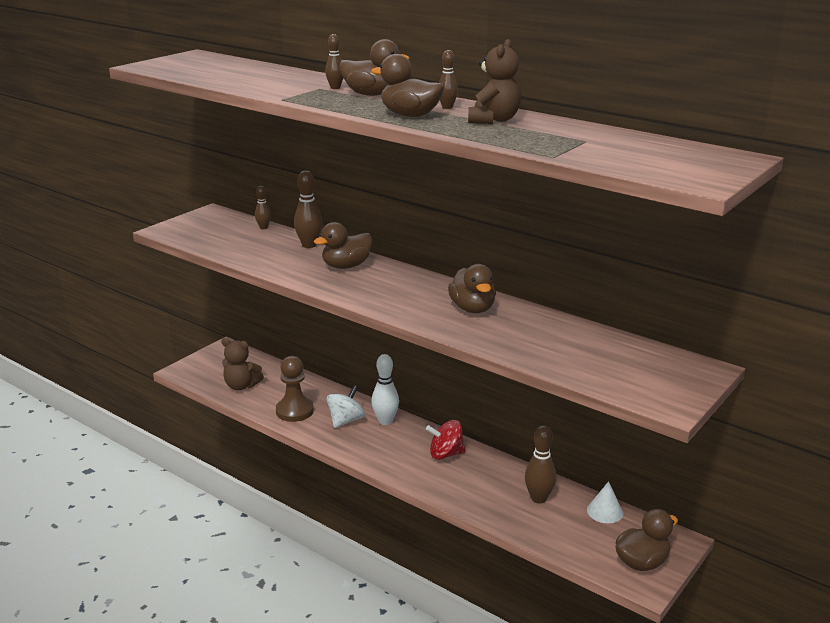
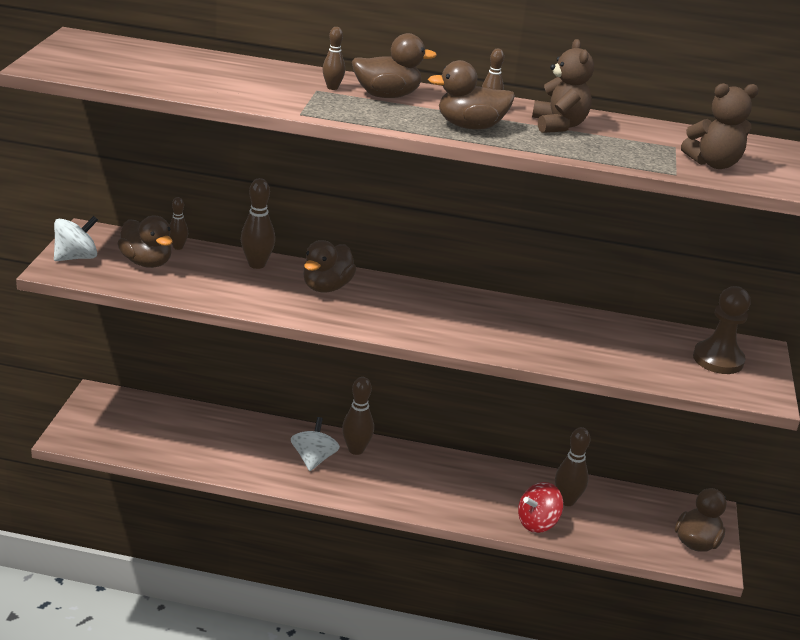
camera: 30 degrees left, 5 degrees up
(186, 225) = (76, 257): none -> white spinning top
(241, 386) = (159, 442): brown teddy bear -> brown teddy bear (713, 164)
(294, 411) = (247, 460): brown pawn -> brown pawn (718, 359)
(385, 421) = (356, 450): white bowling pin -> brown bowling pin
(445, 454) = (446, 474): red spinning top -> red spinning top (537, 523)
(472, 309) = (505, 320): brown duck -> brown duck (147, 262)
(605, 511) = (632, 498): white cone -> none

